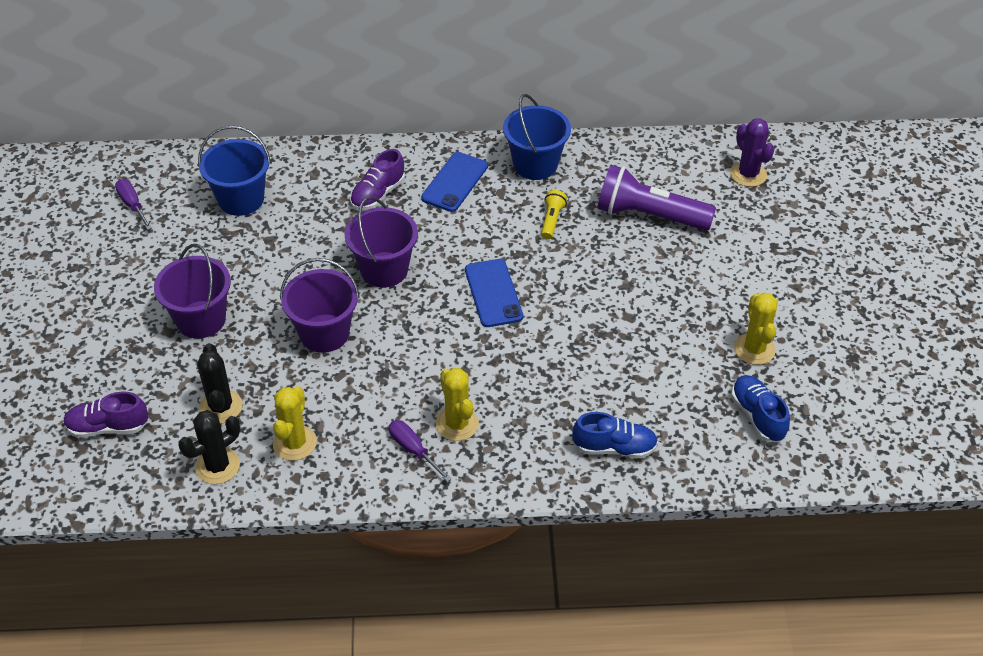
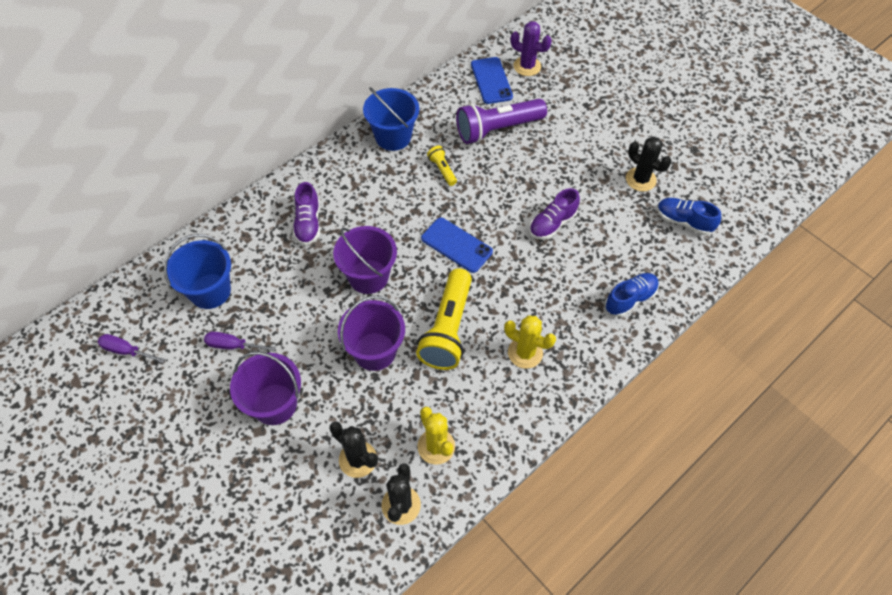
camera: 40 degrees left, 10 degrees up
(108, 427) = (289, 539): purple shoe -> purple shoe (552, 224)
(408, 357) = (448, 329): none -> yellow flashlight
(413, 450) = (517, 392): purple screwdriver -> purple screwdriver (233, 345)
(455, 182) = (352, 182): blue phone -> blue phone (491, 80)
(754, 349) = (640, 179): yellow cactus -> black cactus

